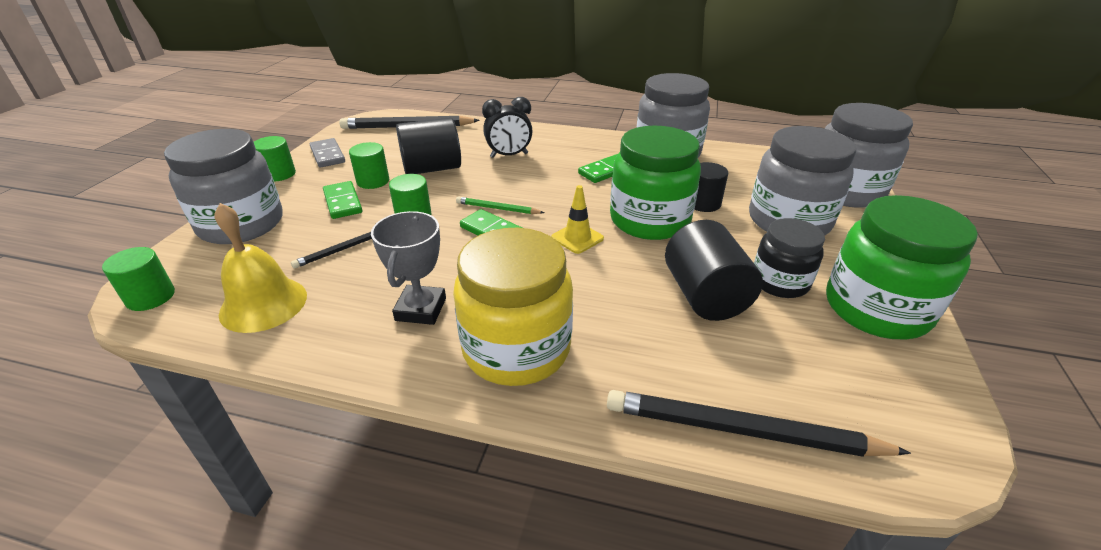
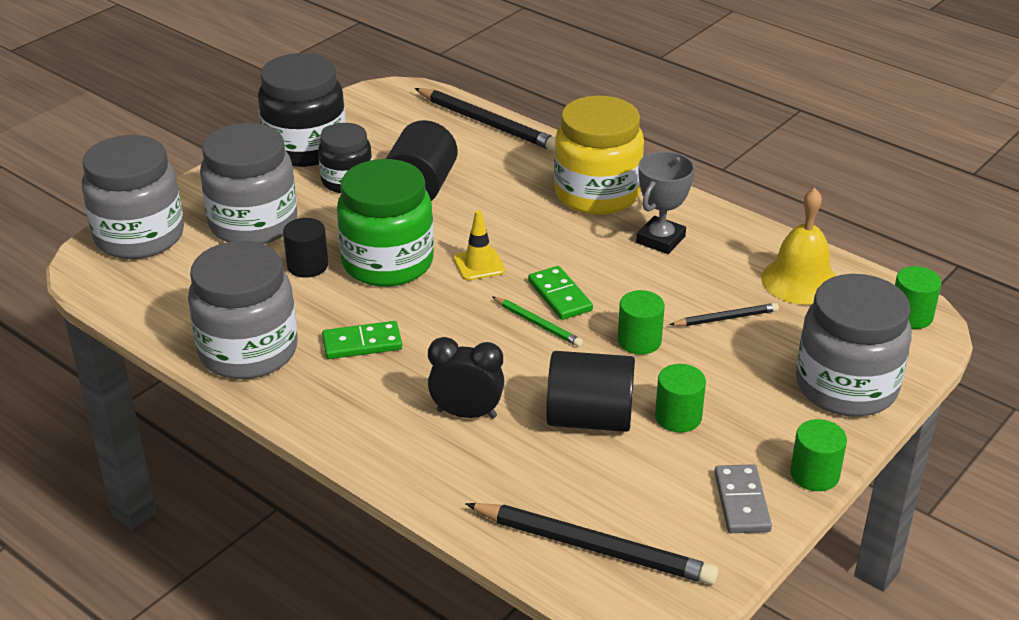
camera: 155 degrees left, 0 degrees up
(342, 202) = (722, 388): green domino -> none
(876, 309) = (305, 148): green jar -> black jar

